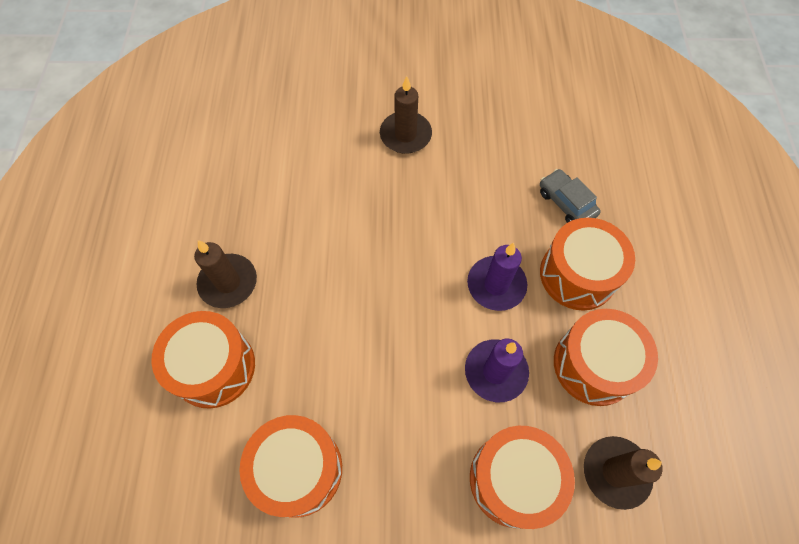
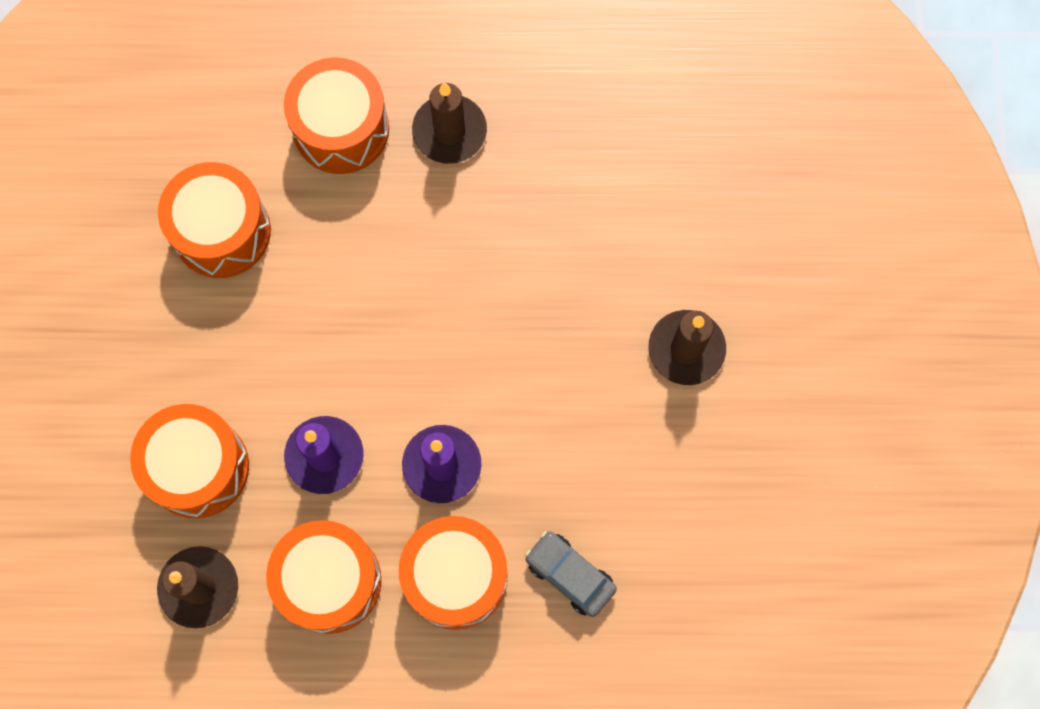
camera: 90 degrees right, 10 degrees up
(566, 203) = (570, 575): grey car -> grey car turned 105 degrees counterclockwise

